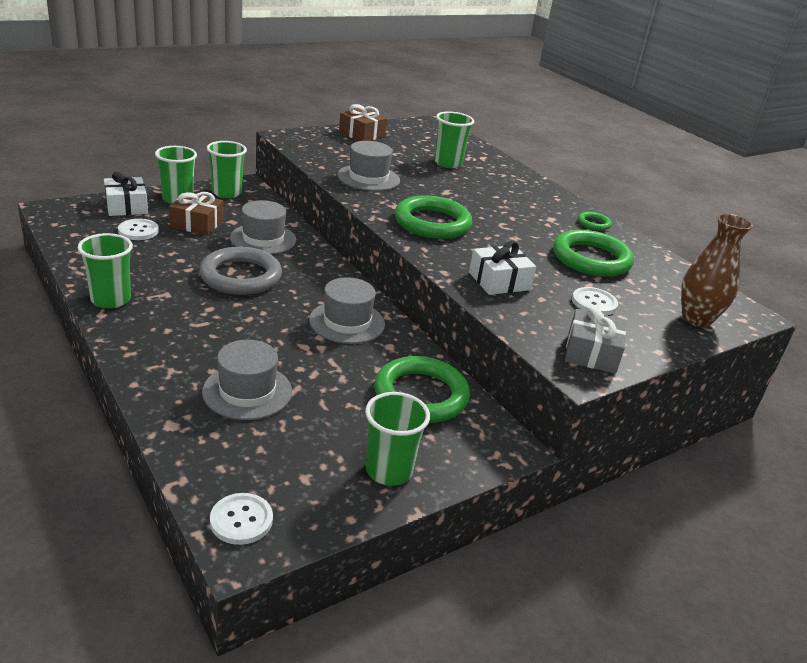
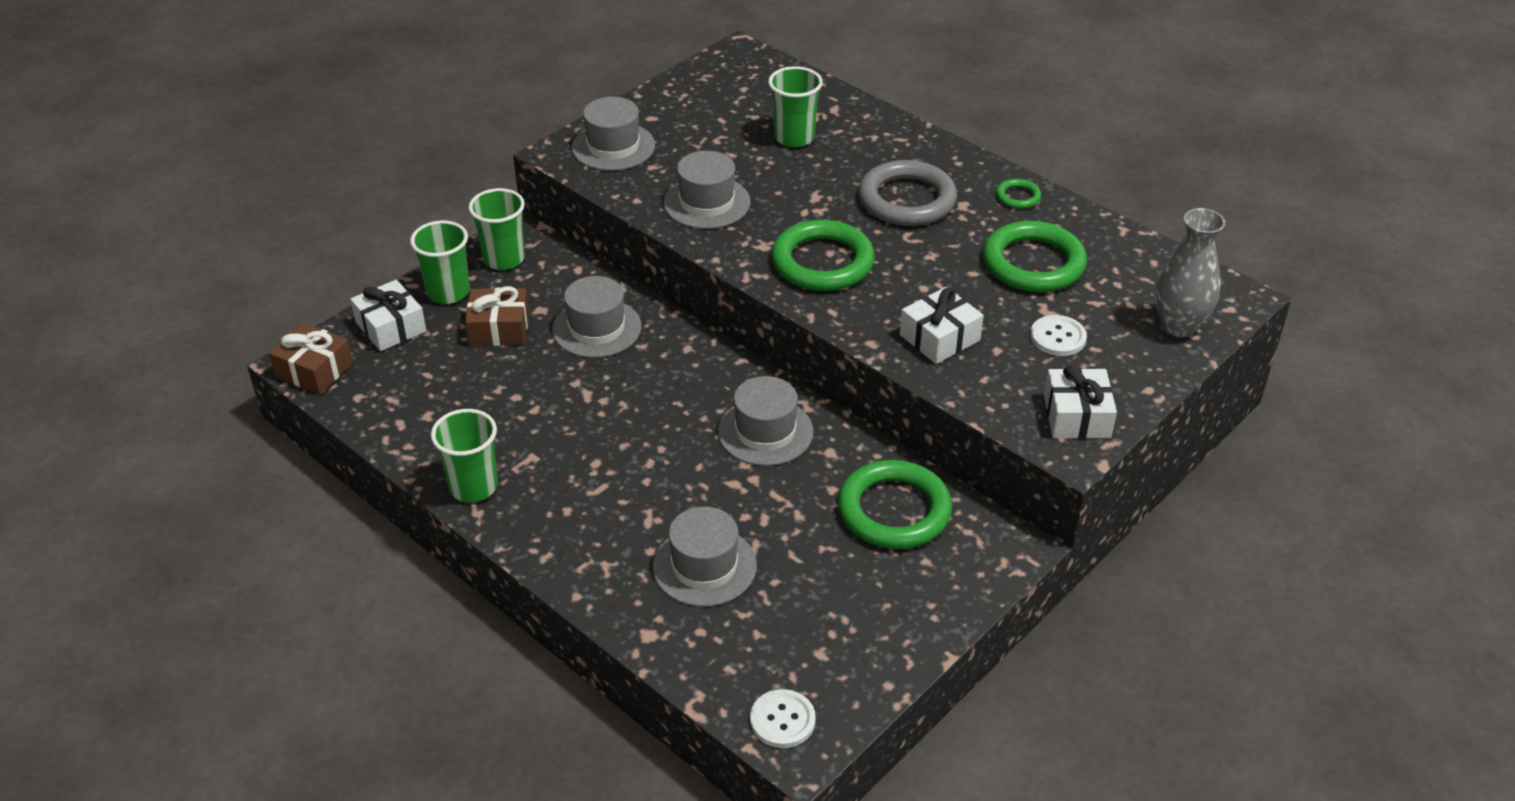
camera: 10 degrees left, 10 degrees up
(138, 231) = (434, 365): white button -> none
(241, 276) = (604, 400): grey ring -> grey ring (907, 200)
(324, 141) = (613, 147): none -> grey hat
(362, 134) = (655, 113): brown gift -> brown gift (314, 370)
(389, 471) = (901, 618): green cup -> none
(591, 353) = (1076, 416): grey gift -> white gift
(696, 319) = (1178, 326): brown vase -> grey vase

